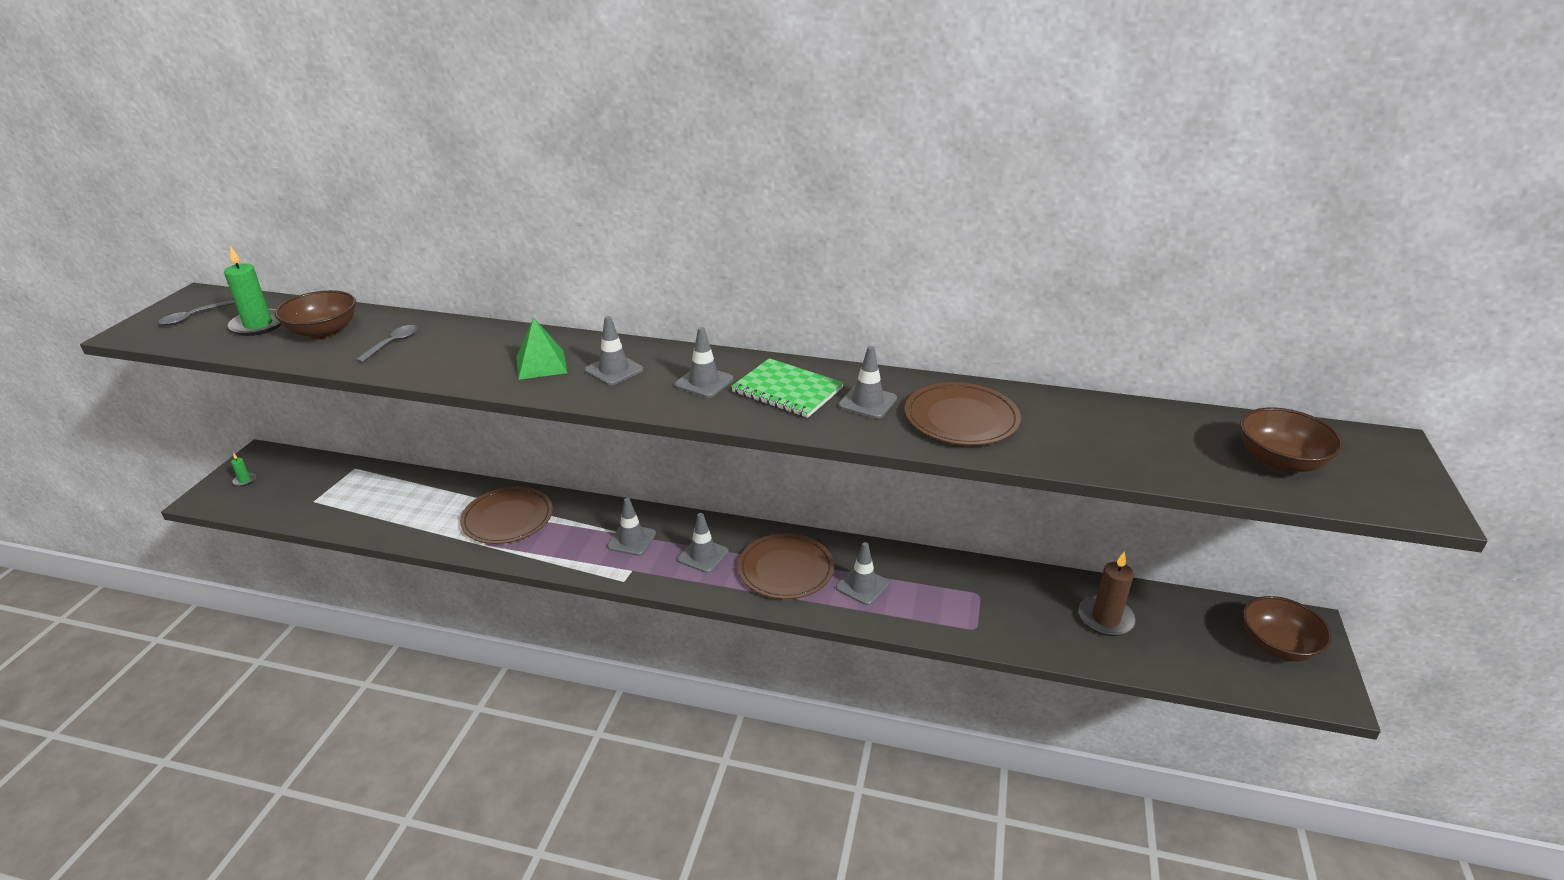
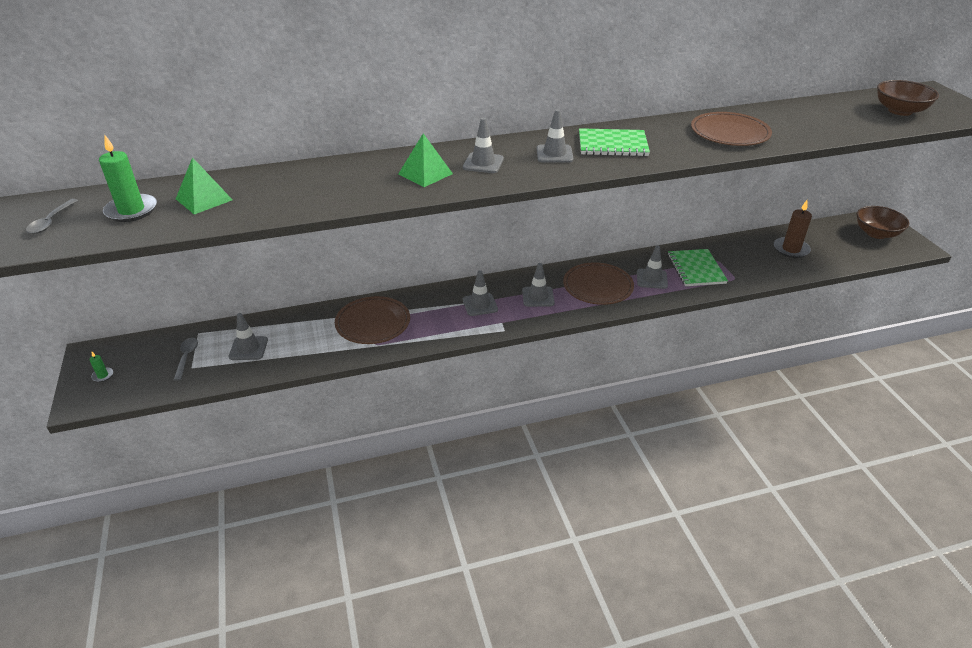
camera: 30 degrees left, 5 degrees up
(323, 331) = (204, 199): brown bowl -> green pyramid
(392, 344) = (282, 191): grey spoon -> grey spoon (186, 357)
(867, 402) = (668, 138): grey traffic cone -> grey traffic cone (248, 348)
(935, 595) = (696, 269): none -> green notebook

